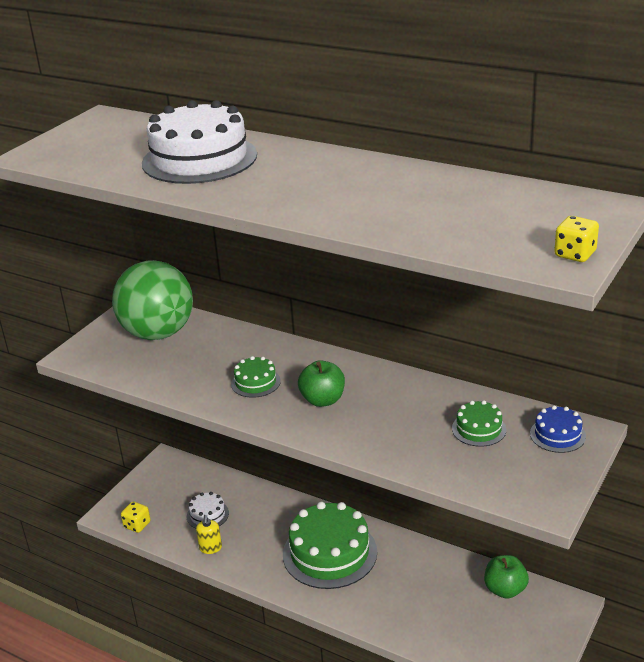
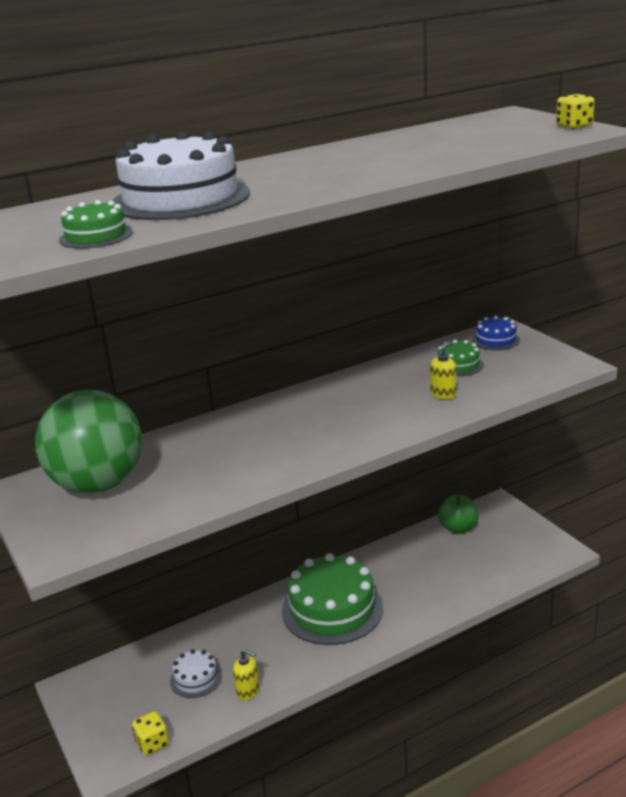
camera: 60 degrees left, 5 degrees down
(255, 382) = (269, 446): green cake -> green cake (96, 236)
(323, 400) = (341, 419): green apple -> none
(410, 439) = (443, 394): none -> yellow soap dispenser

